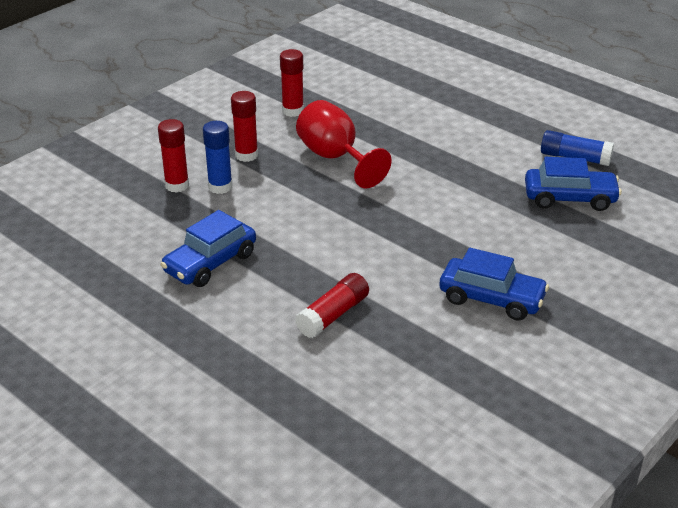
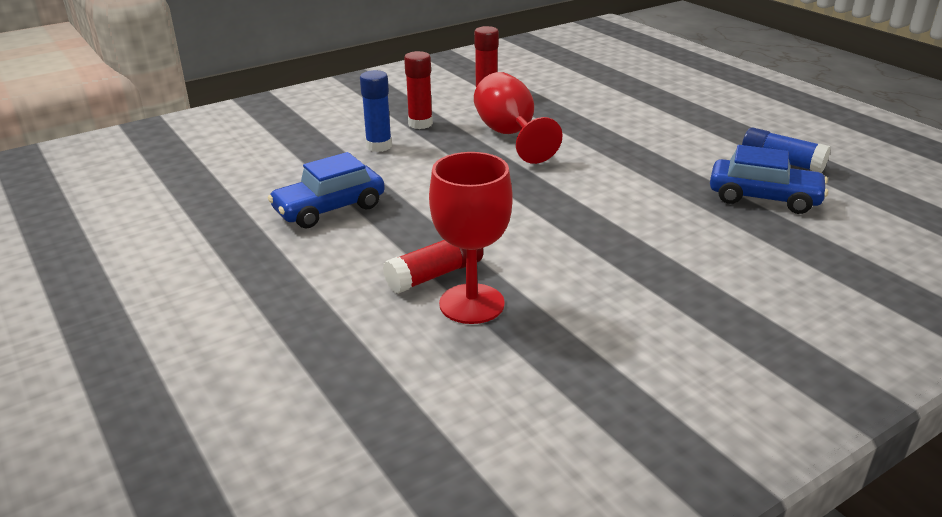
camera: 15 degrees right, 5 degrees down
(177, 185) = (337, 140): red glue stick -> none
(374, 337) = (471, 304): none -> red goblet
(491, 299) = (632, 284): blue car -> none

